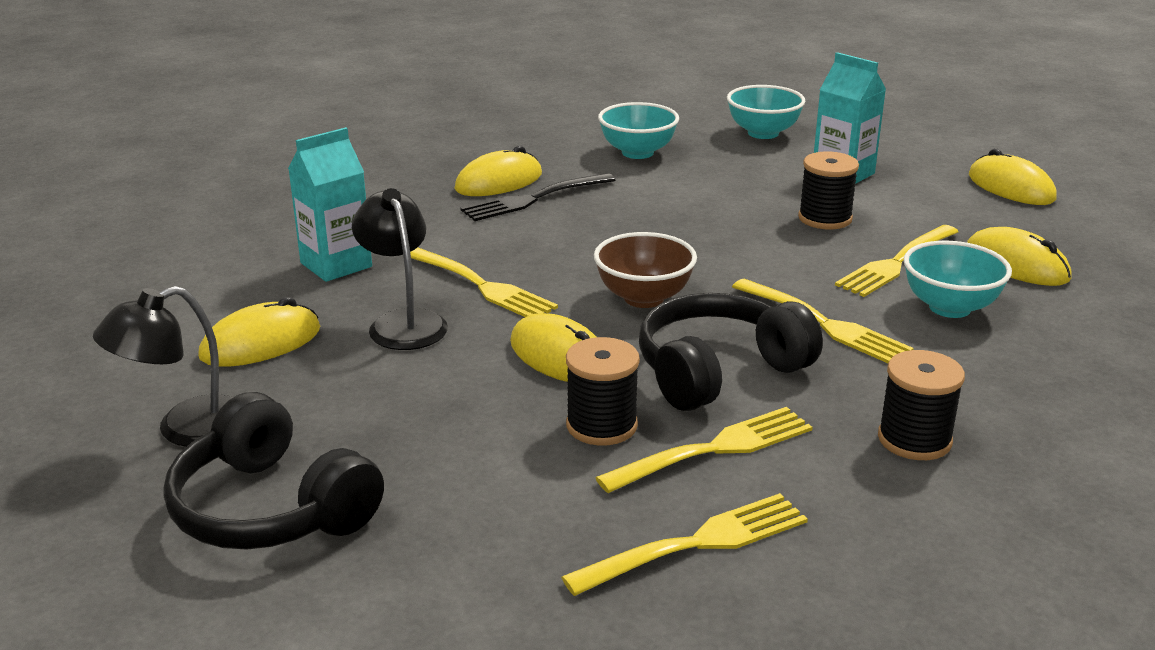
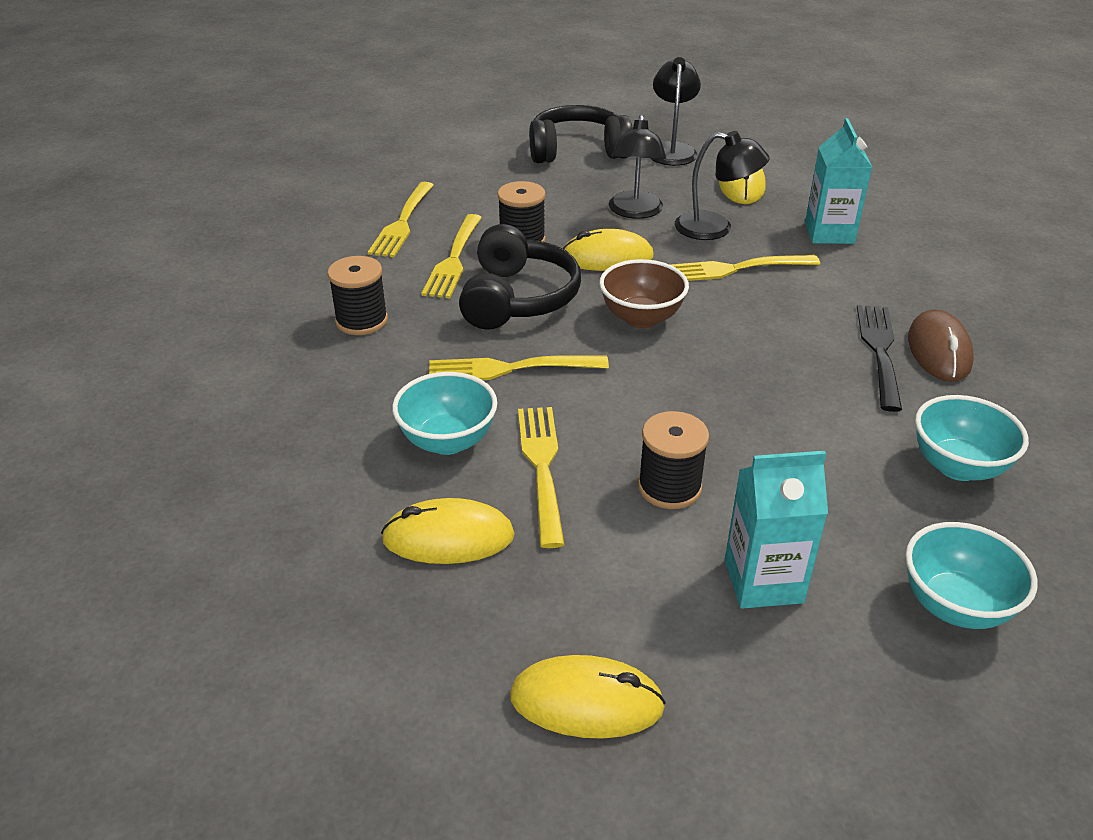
camera: 130 degrees right, 10 degrees up
(424, 382) = (635, 212): none -> black lamp
(499, 182) = (939, 350): yellow mouse -> brown mouse

